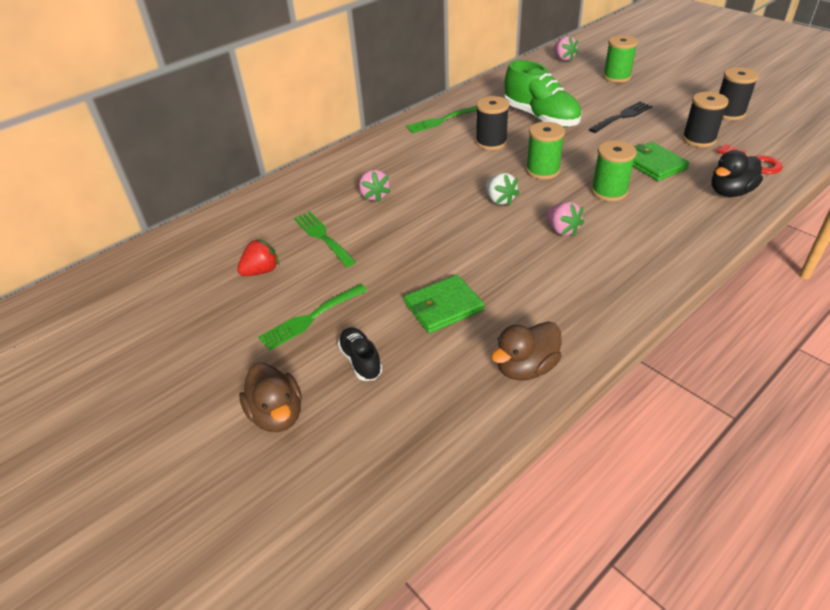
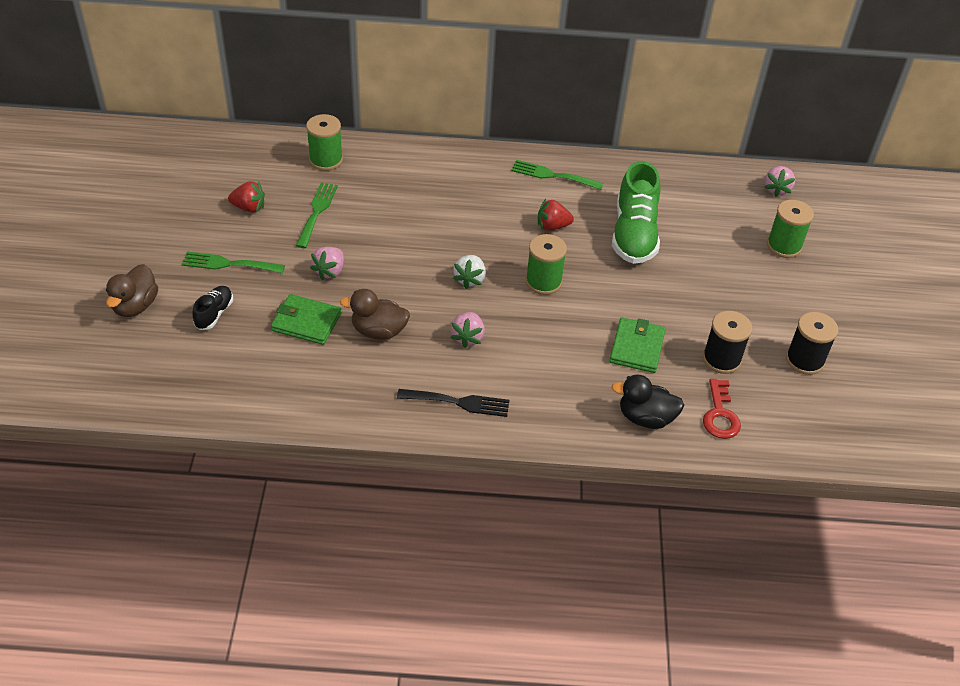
camera: 40 degrees right, 5 degrees up
(374, 196) = (396, 206): pink strawberry -> pink strawberry (330, 271)
(491, 142) = (552, 226): black spool -> red strawberry
(526, 368) = (286, 398): brown duck -> brown duck (378, 331)
(609, 191) = (557, 339): green spool -> green spool (326, 160)
(622, 116) = (703, 287): black fork -> black fork (458, 402)

